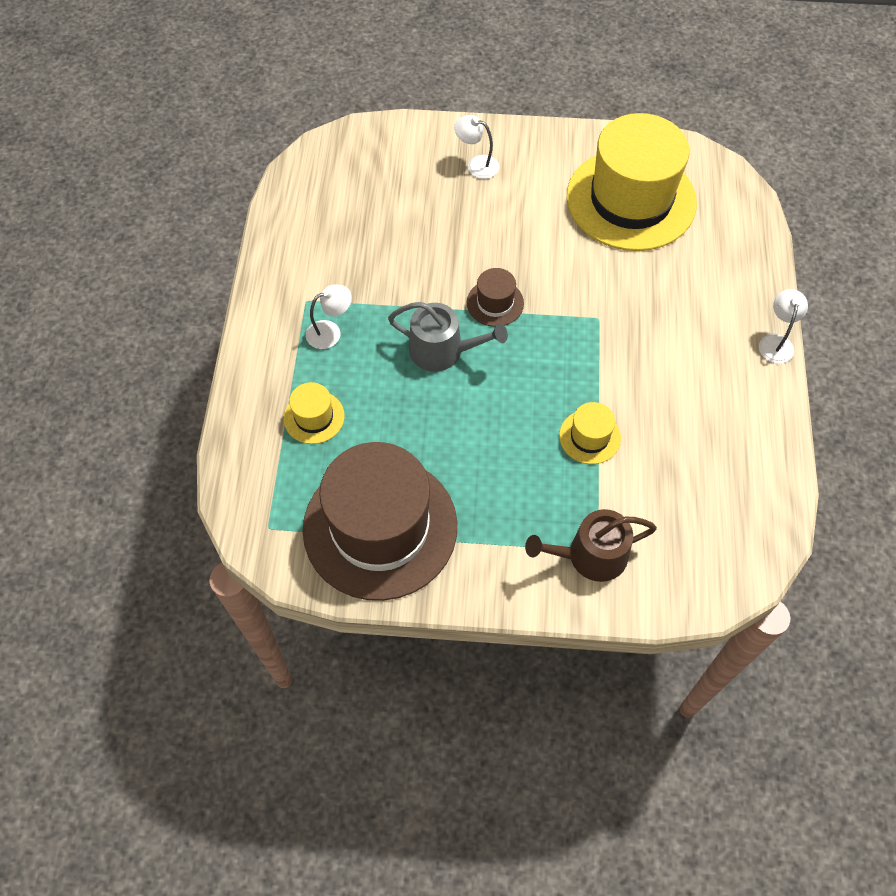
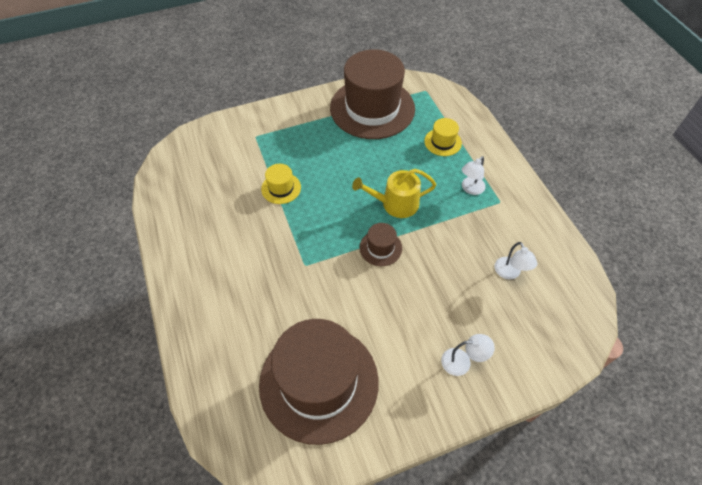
camera: 155 degrees right, 5 degrees down
(443, 351) = (395, 204): grey watering can -> yellow watering can
(590, 556) = (258, 132): brown watering can -> none
(631, 200) = (319, 382): yellow hat -> brown hat
(776, 342) = (170, 297): white lamp -> white lamp (509, 273)

